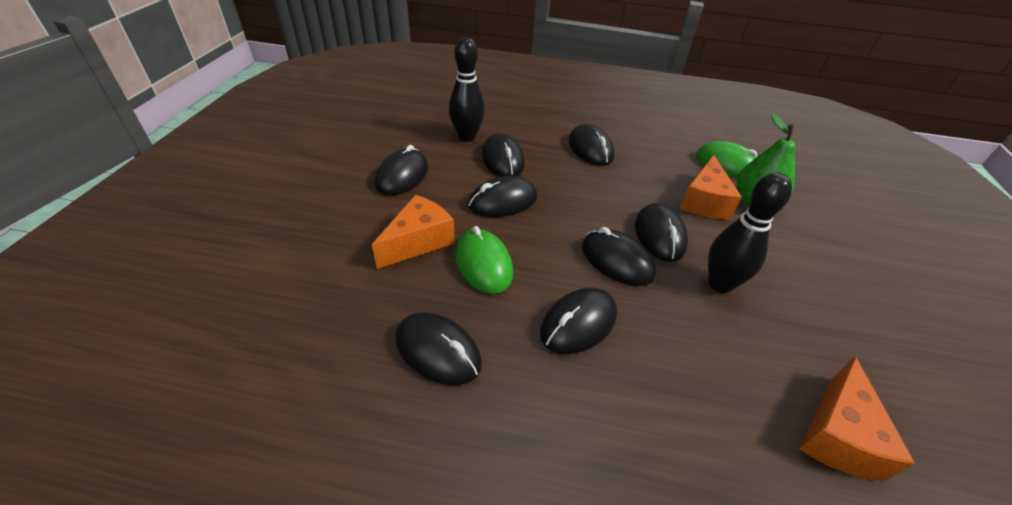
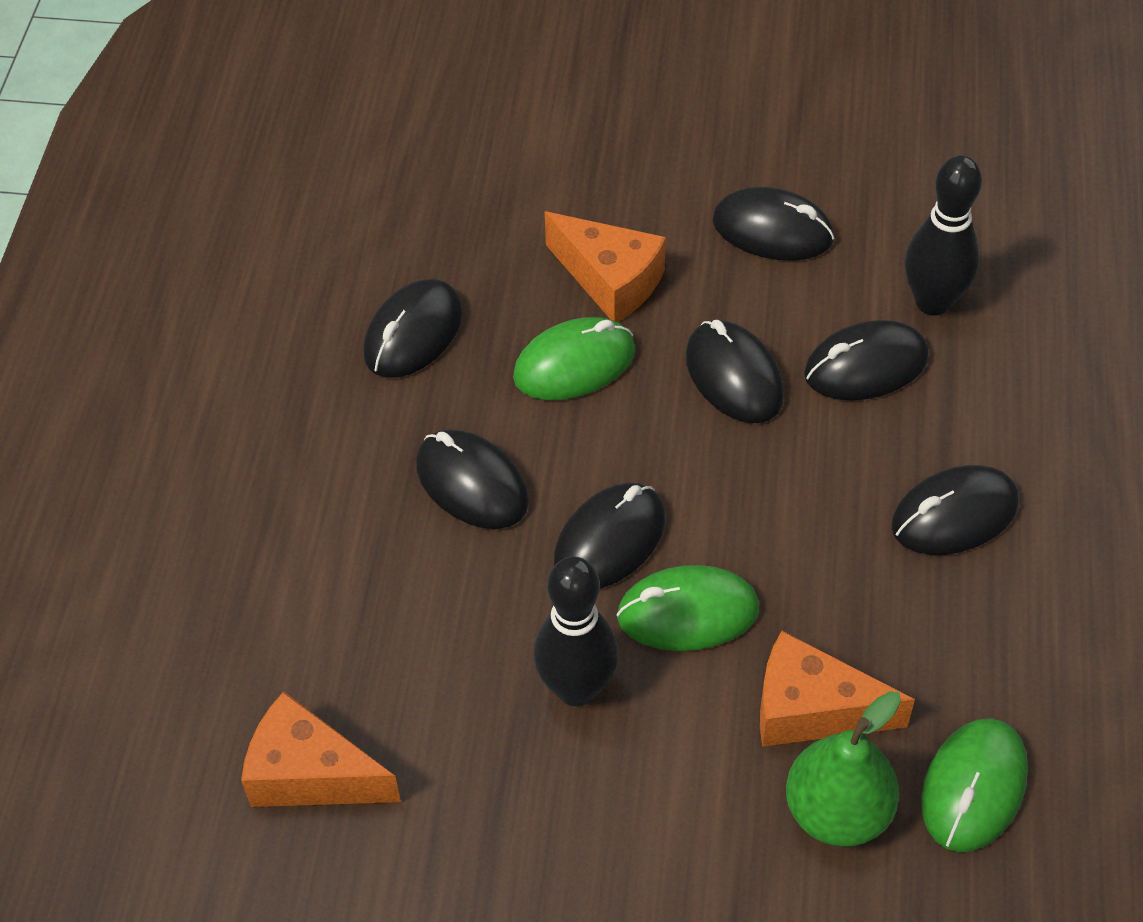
camera: 90 degrees right, 10 degrees up
(659, 235) = (687, 613): black mouse -> green mouse

